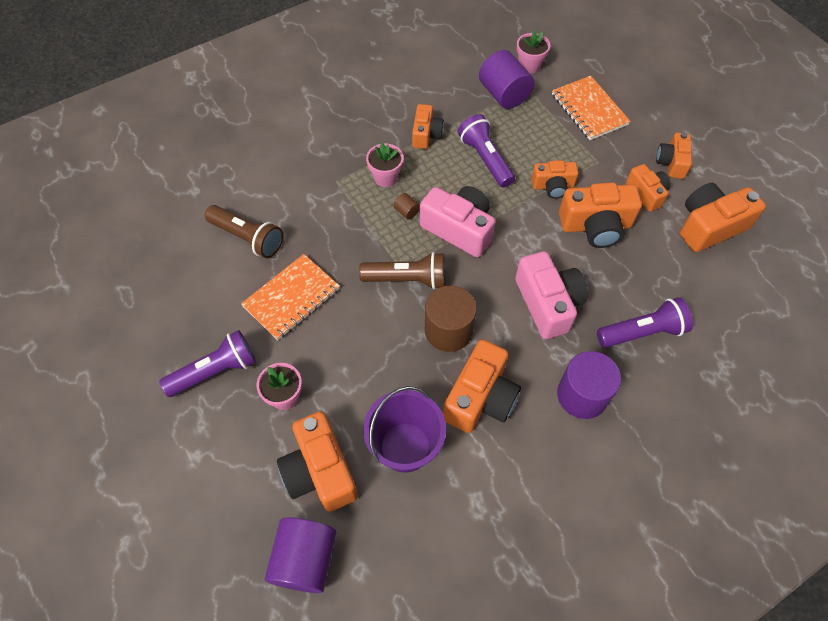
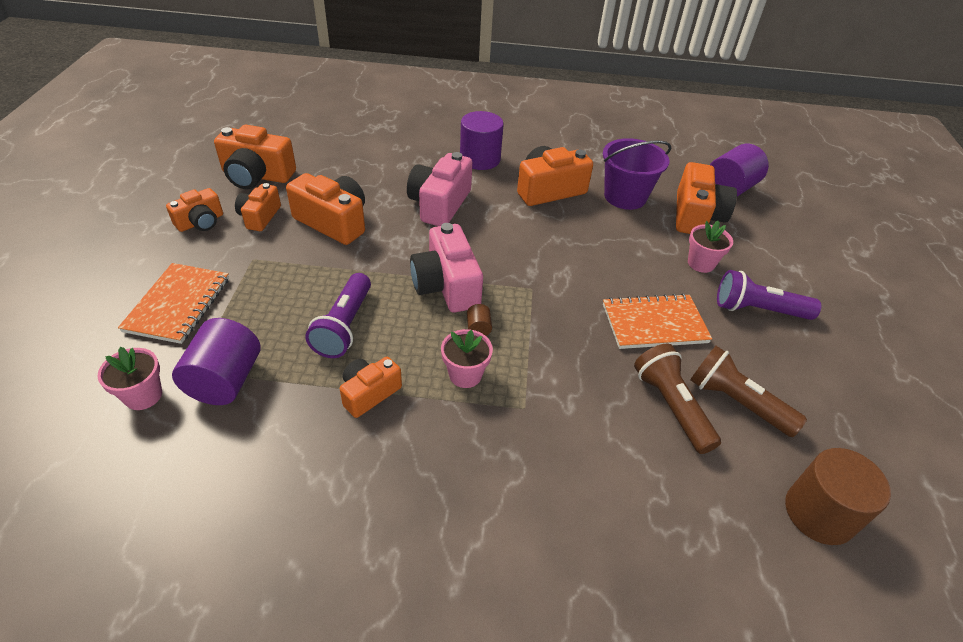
camera: 145 degrees left, 15 degrees down
(407, 279) = (533, 278): brown flashlight -> brown flashlight (736, 402)
(448, 330) = (533, 230): brown cylinder -> brown cylinder (819, 513)
(553, 186) = (320, 266): orange camera -> none
(642, 332) = (399, 160): purple flashlight -> none

